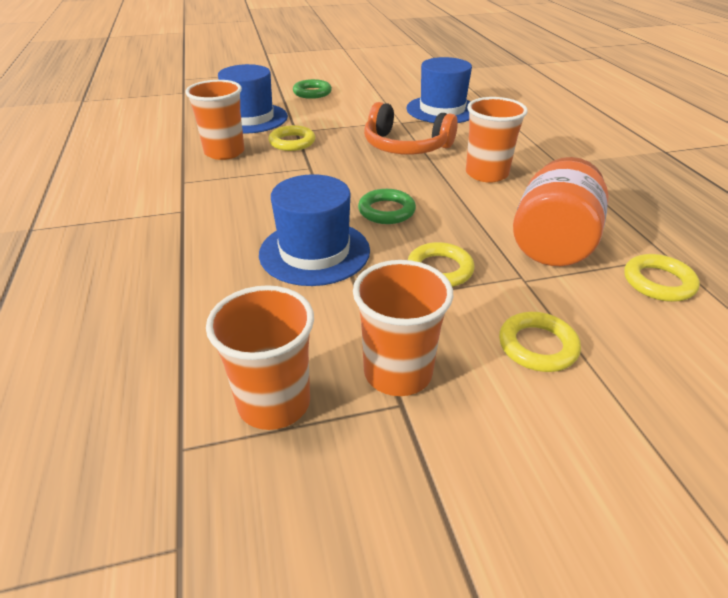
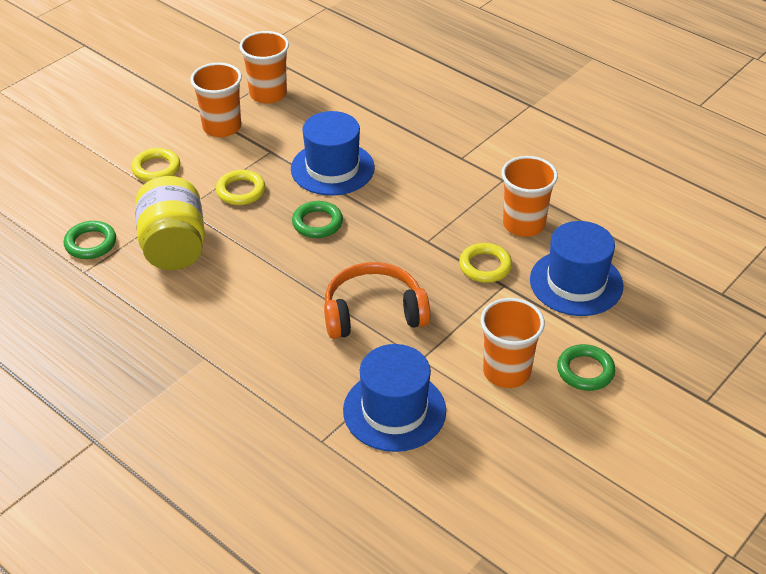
camera: 145 degrees right, 5 degrees up
(486, 174) = (267, 306): orange cup -> orange cup (506, 372)
(552, 243) = (174, 247): orange jar -> yellow jar
(658, 282) = (90, 243): yellow ring -> green ring

